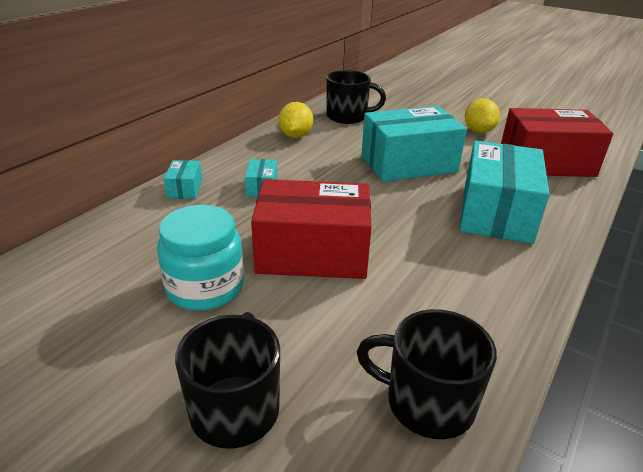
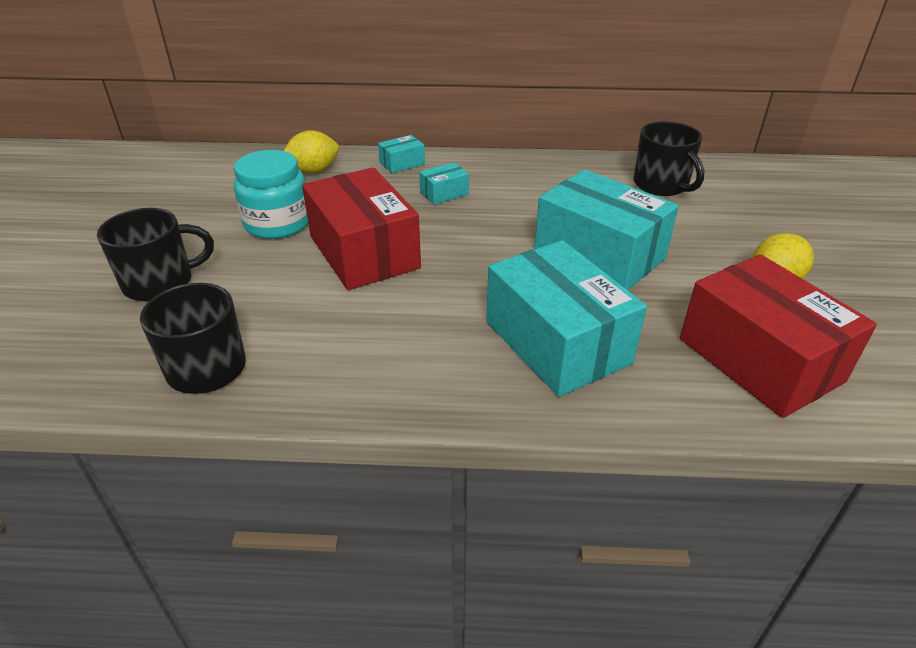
camera: 60 degrees right, 5 degrees up
(295, 136) = (567, 174): yellow lemon -> yellow lemon (313, 171)
(496, 212) = (557, 342): turquoise box -> turquoise box turned 75 degrees clockwise

